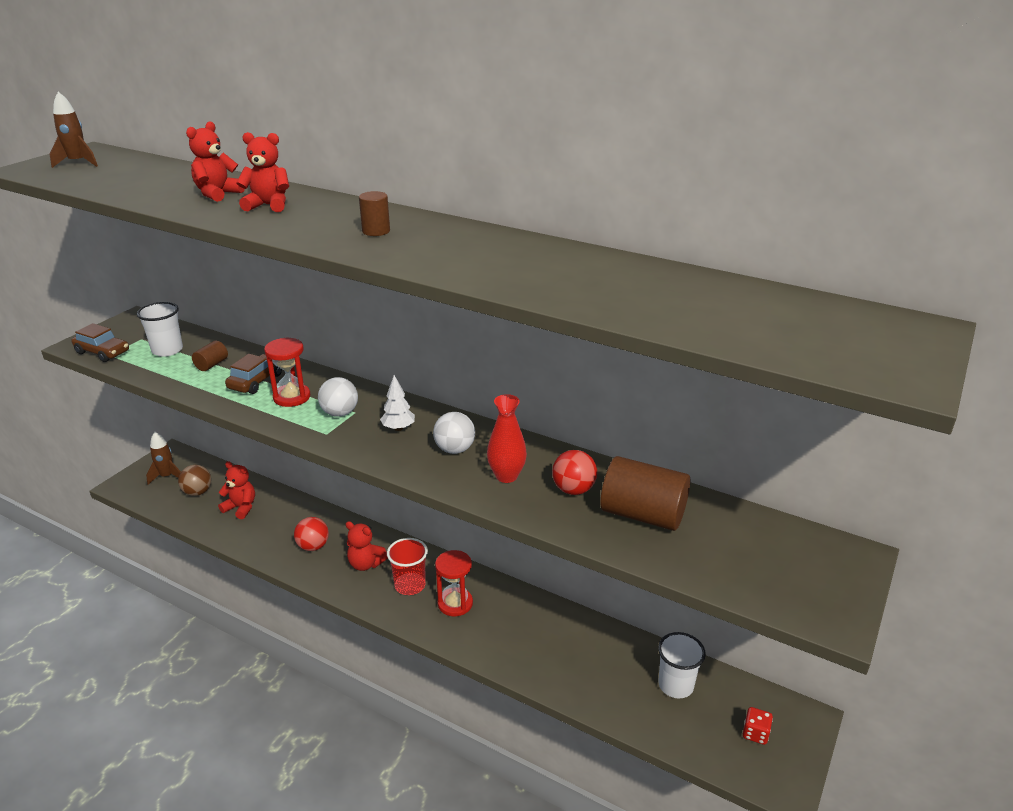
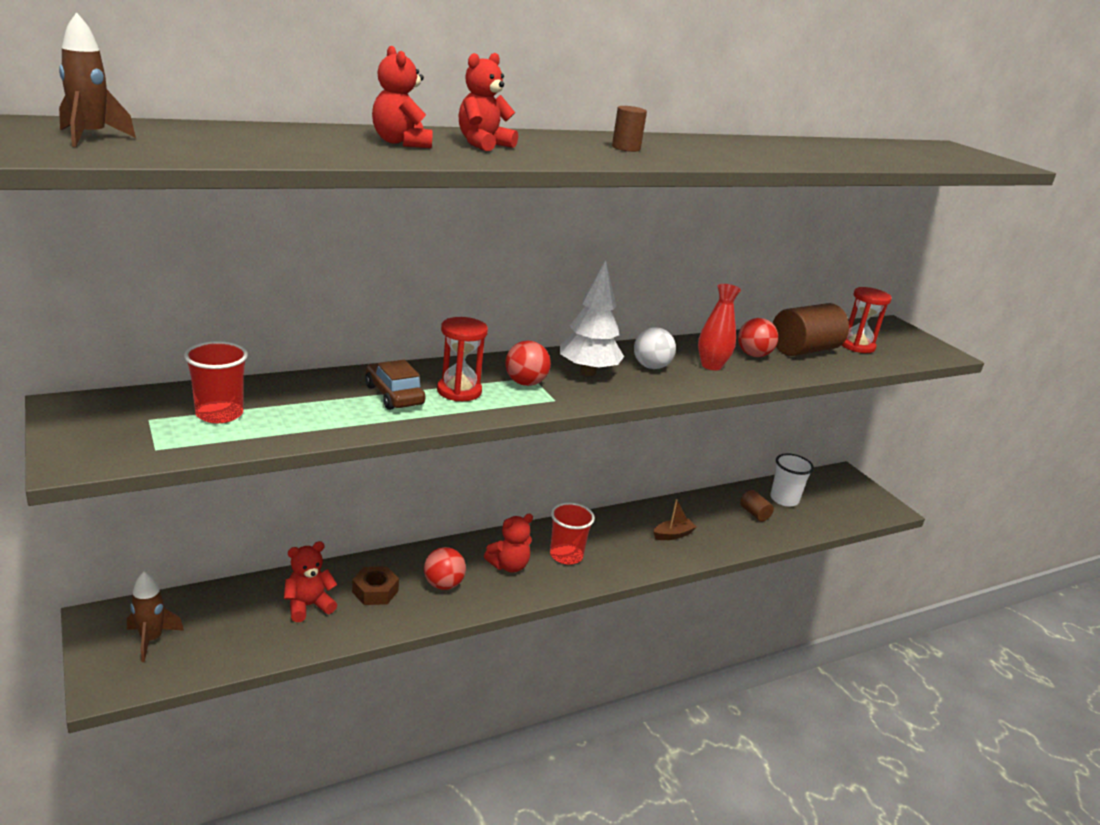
camera: 60 degrees left, 5 degrees down
(103, 352) = (138, 451): brown car -> none
(167, 350) = (219, 414): white cup -> red cup
(198, 492) = (227, 626): brown ball -> none
(212, 365) = (310, 403): brown cylinder -> brown cylinder (754, 514)
(279, 523) = (375, 591): none -> brown nut
(340, 413) = (525, 383): white ball -> red ball
(398, 428) = (588, 372): white tree -> white tree, size x1.75
(455, 603) = (614, 544): red hourglass -> red hourglass (857, 346)
(511, 631) = (673, 535): none -> brown boat
(755, 733) = (844, 495): red dice -> none

